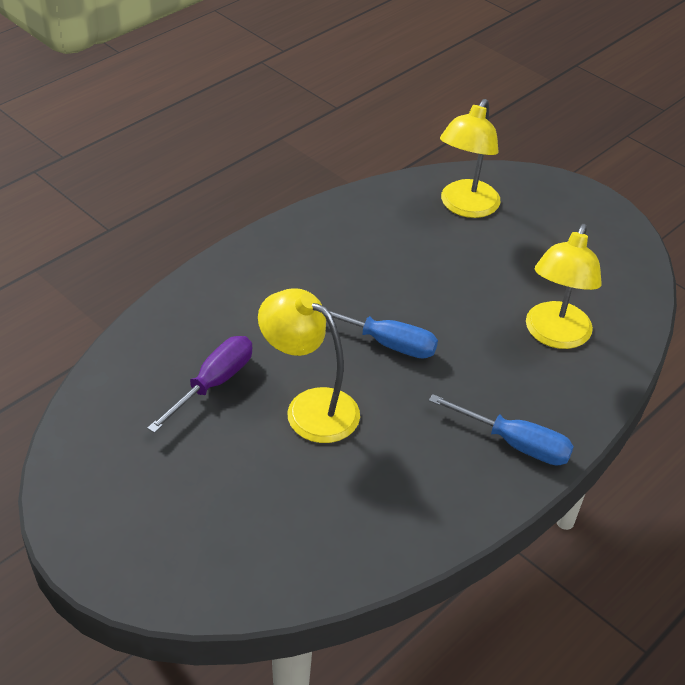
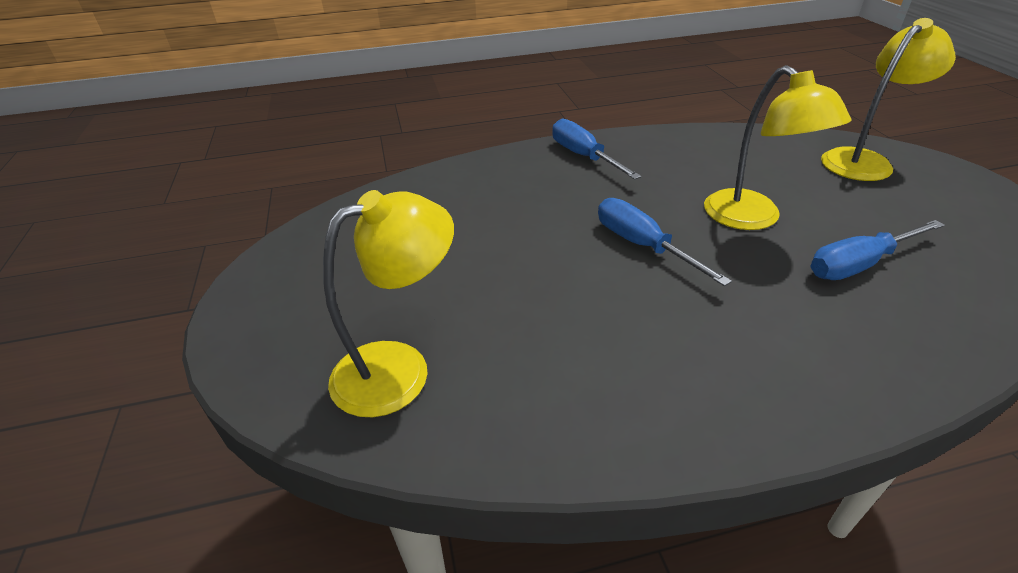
camera: 145 degrees left, 5 degrees down
(213, 383) = (859, 264): purple screwdriver -> blue screwdriver
(554, 335) = (470, 204): yellow lamp -> yellow lamp (863, 160)

